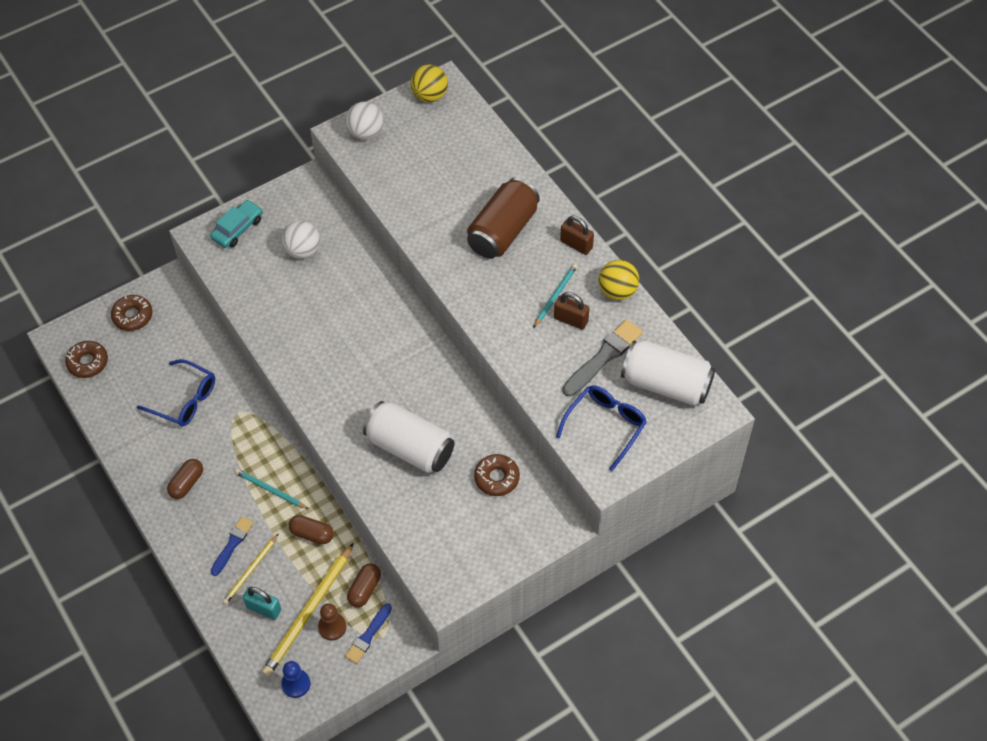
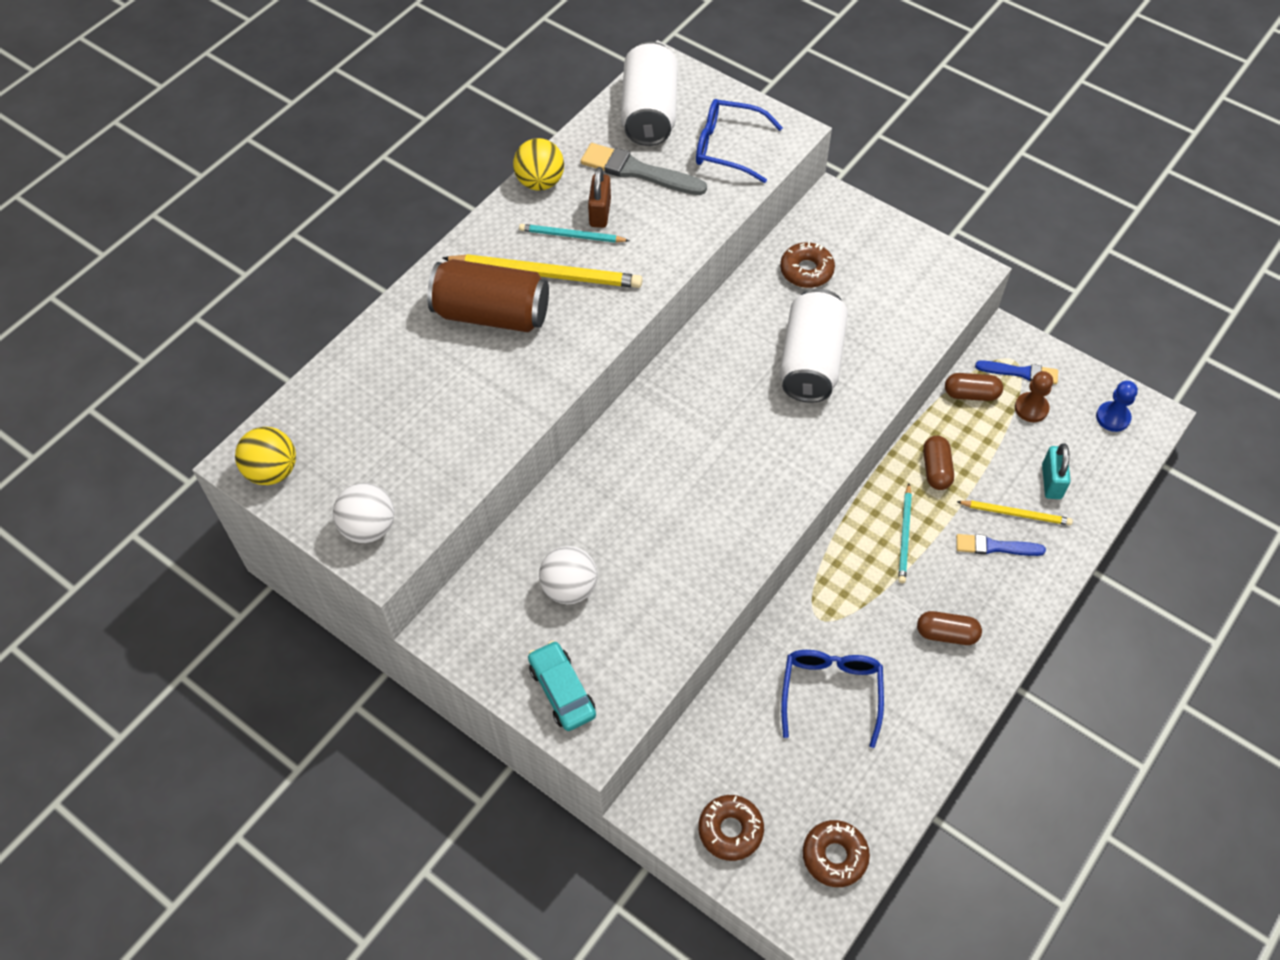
camera: 110 degrees left, 0 degrees up
(238, 229) = (562, 691): turquoise car -> turquoise car turned 45 degrees clockwise
(308, 612) = (1029, 436): yellow pencil -> yellow pencil (546, 274)
(576, 244) = (485, 237): brown padlock -> none

